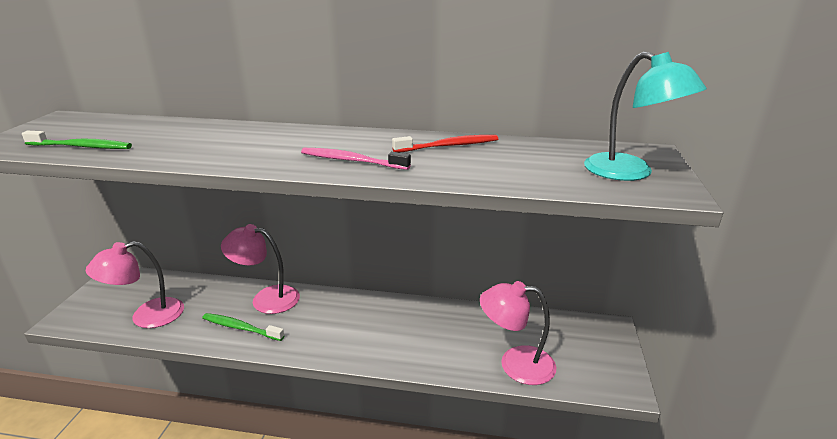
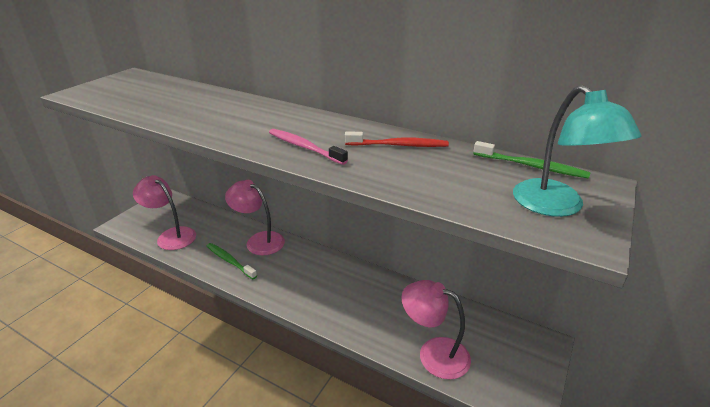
camera: 20 degrees right, 5 degrees up
(81, 147) = (124, 102): green toothbrush -> green toothbrush (531, 166)
(146, 316) = (171, 235): pink lamp -> pink lamp turned 45 degrees clockwise

